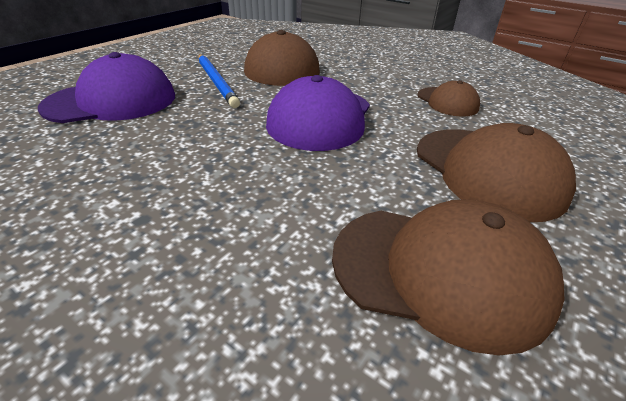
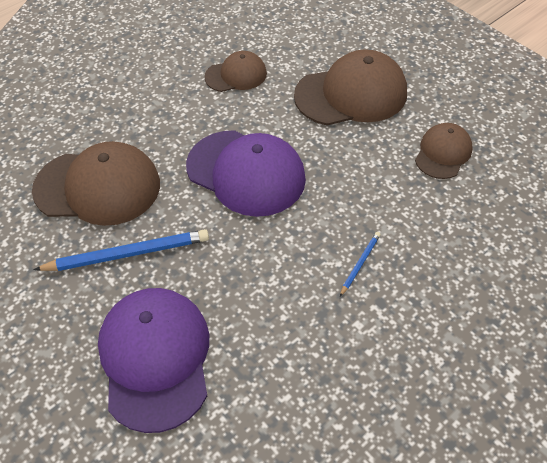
camera: 75 degrees left, 15 degrees up
(204, 198) = (360, 264): none -> blue pencil
(440, 271) = (443, 153): brown cap -> brown cap, size x0.56

